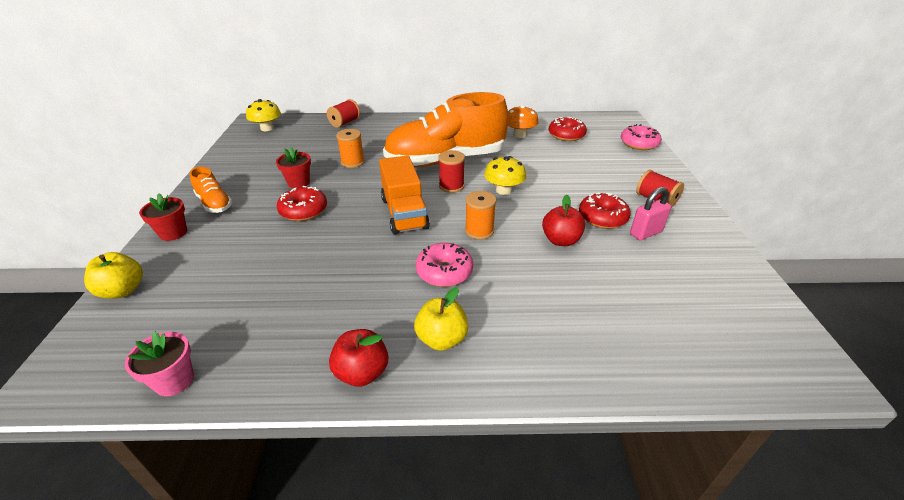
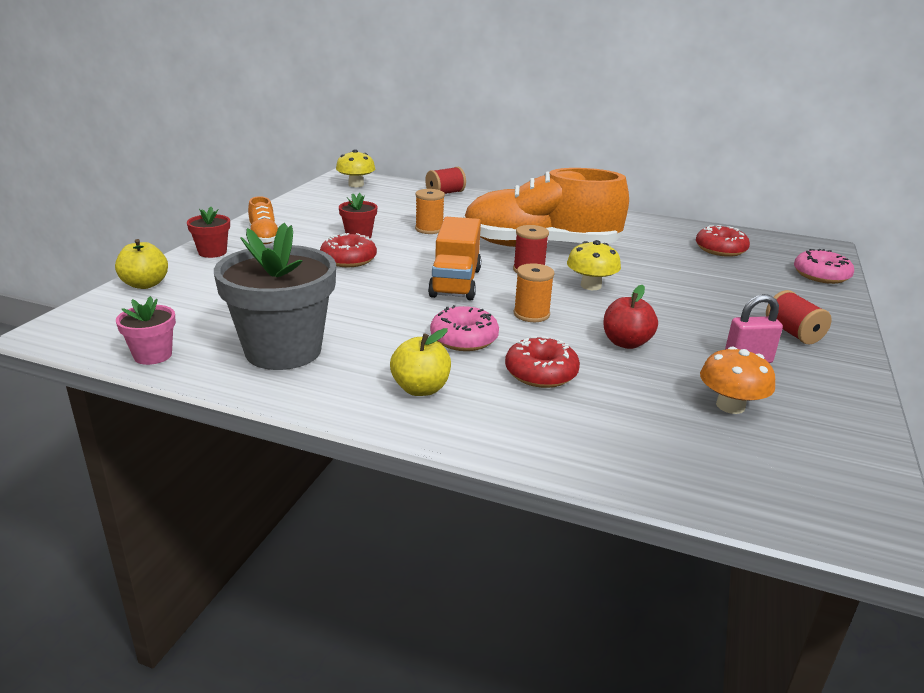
camera: 20 degrees right, 10 degrees down
(300, 333) = (283, 351): none -> grey flower pot
(362, 372) = (322, 392): red apple -> none
(519, 135) = (655, 239): orange mushroom -> orange mushroom (730, 406)
(602, 218) = (700, 334): red donut -> red donut (541, 373)

